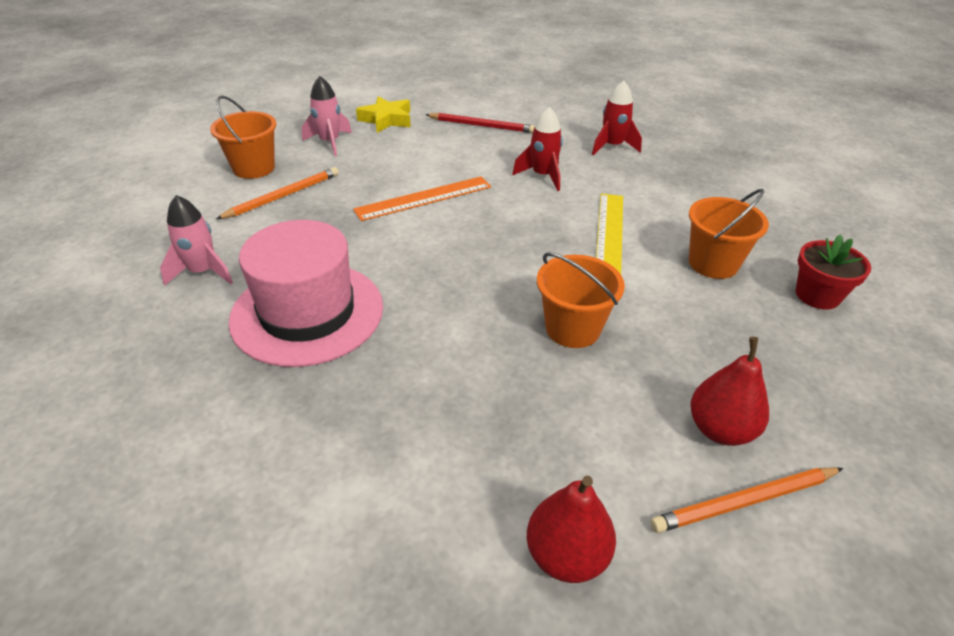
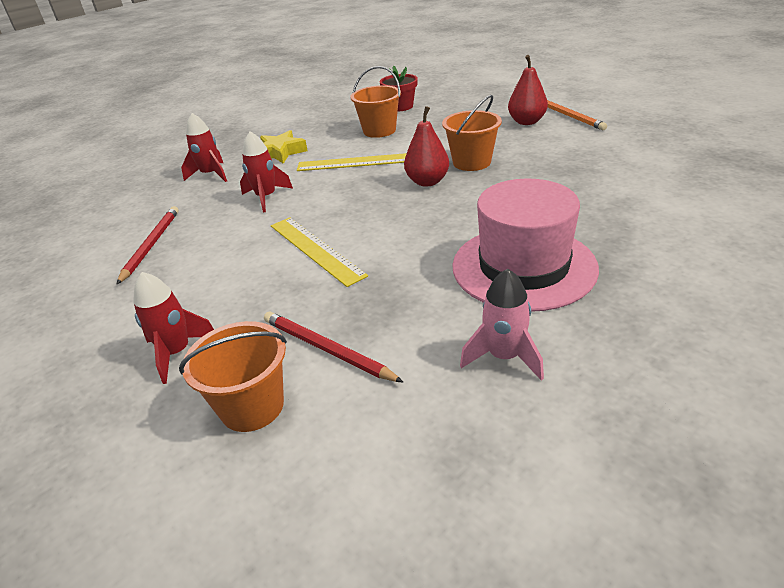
camera: 95 degrees left, 5 degrees down
(283, 196) = (327, 349): orange pencil -> red pencil
(329, 142) = (177, 353): pink rocket -> red rocket
(386, 120) = (114, 319): yellow star -> yellow star (280, 152)
(423, 198) = (315, 249): orange ruler -> yellow ruler
(566, 555) = (639, 145): red pear -> red pear (427, 182)

